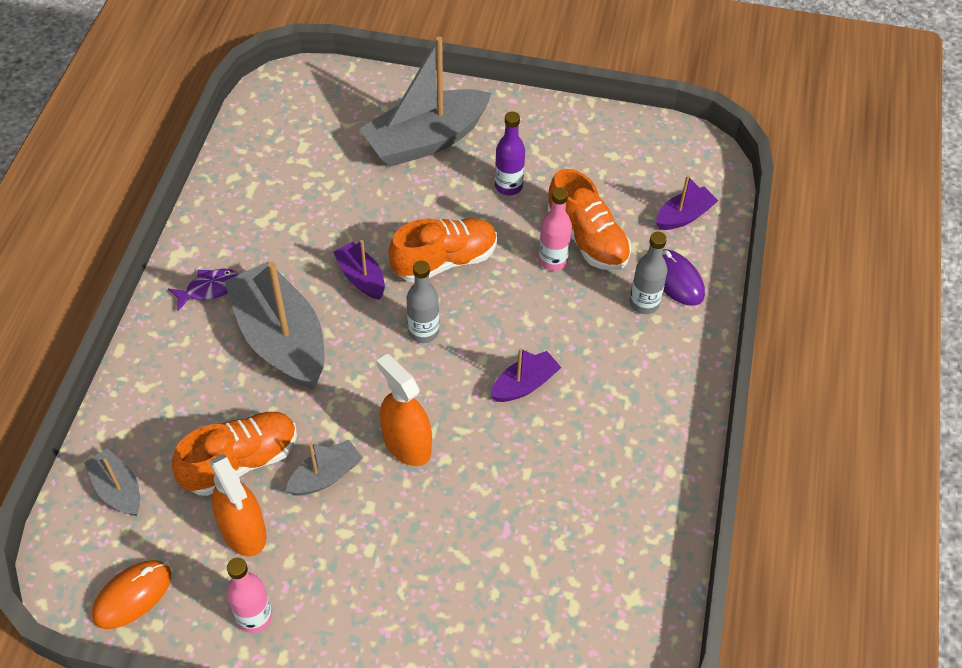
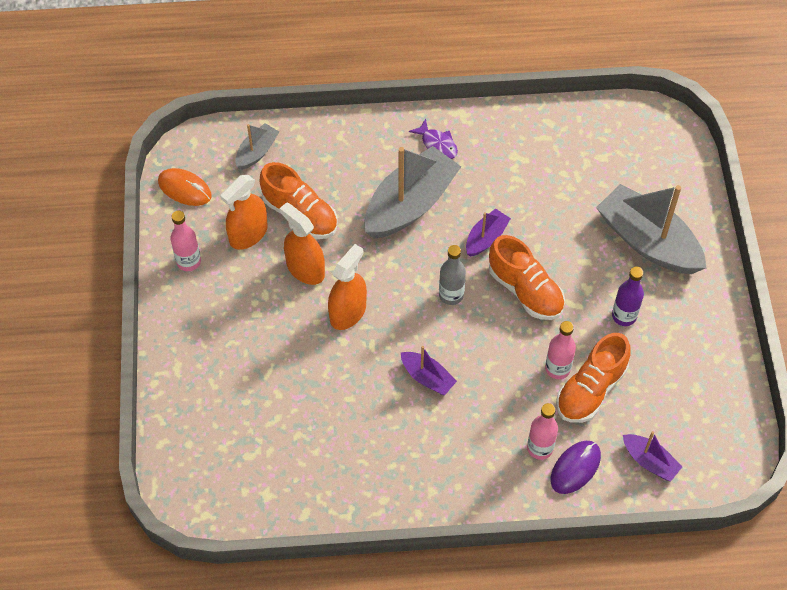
camera: 75 degrees right, 5 degrees up
(325, 476) = (305, 269): grey boat -> orange spray bottle
(644, 303) = (540, 448): grey bottle -> pink bottle

